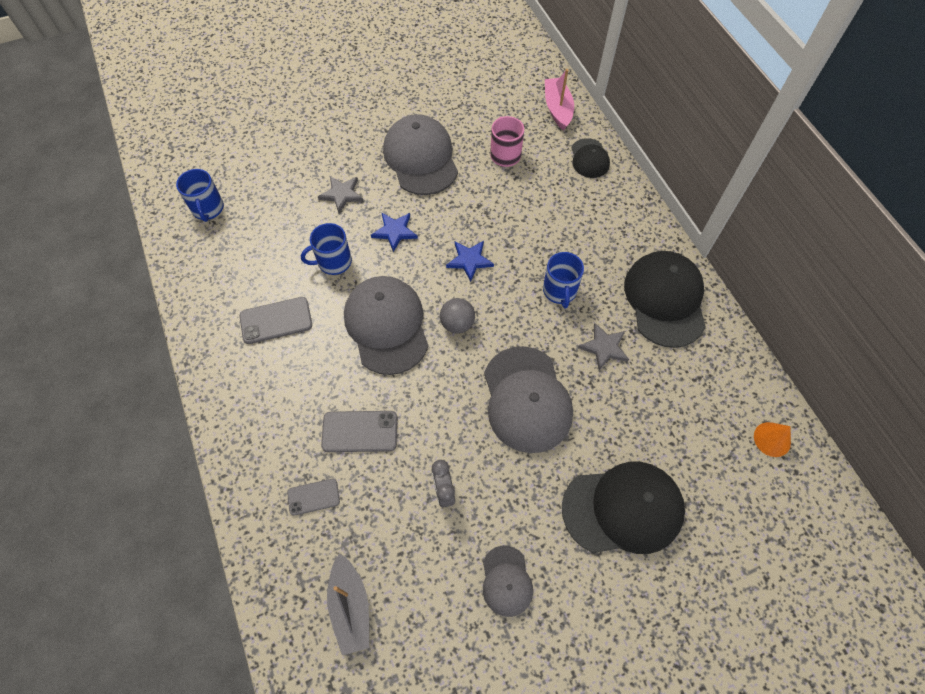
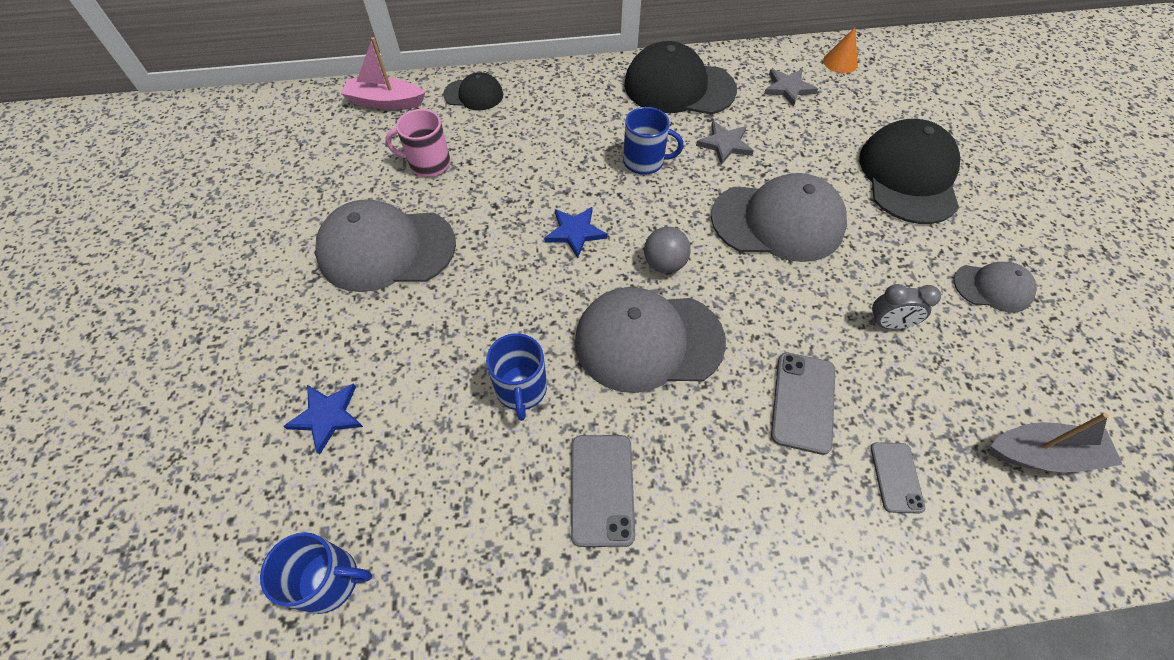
camera: 75 degrees left, 5 degrees down
(341, 194) = (402, 358): grey star -> grey star (788, 88)
(394, 232) = (498, 303): blue star -> blue star (327, 416)

